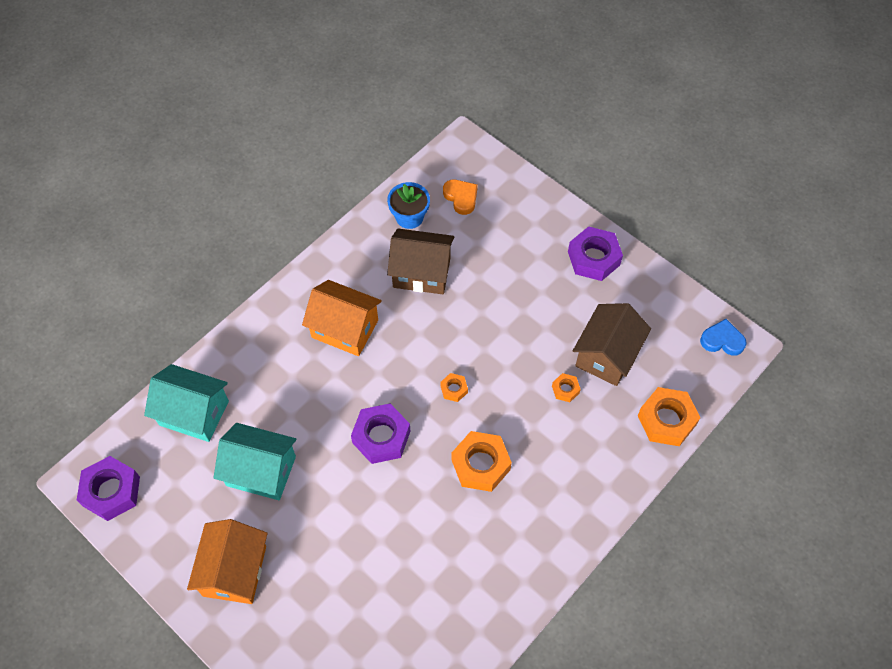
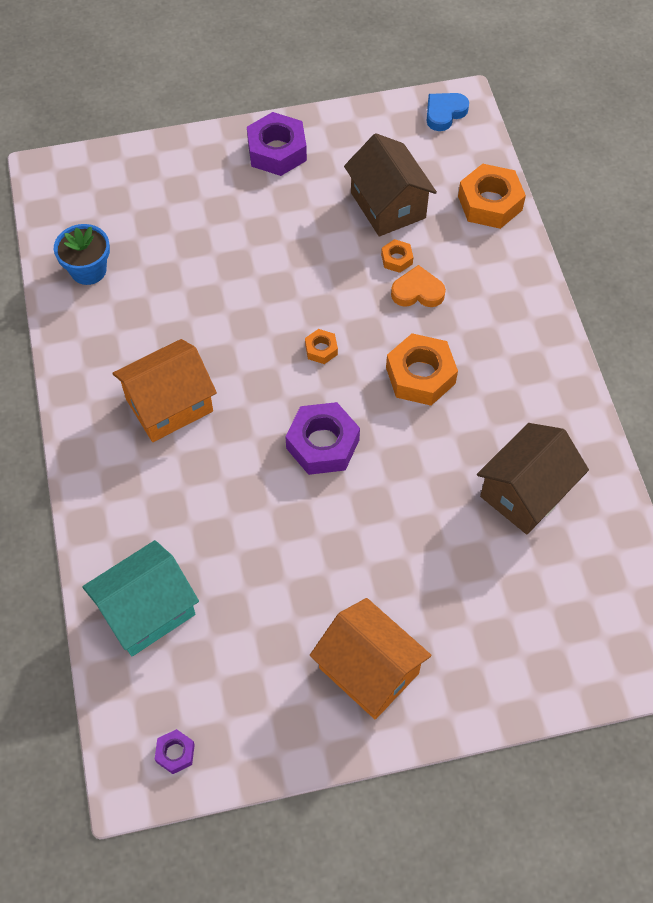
camera: 55 degrees left, 0 degrees up
(111, 491) = (175, 753): purple nut -> purple nut, size x0.49
(261, 471) = (272, 580): turquoise house -> none
(421, 272) = (164, 298): brown house -> brown house (525, 492)
(461, 198) = (108, 213): orange heart -> orange heart (417, 292)

